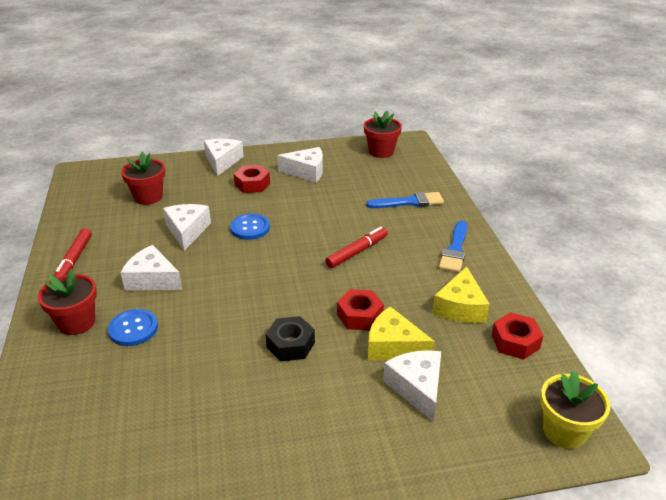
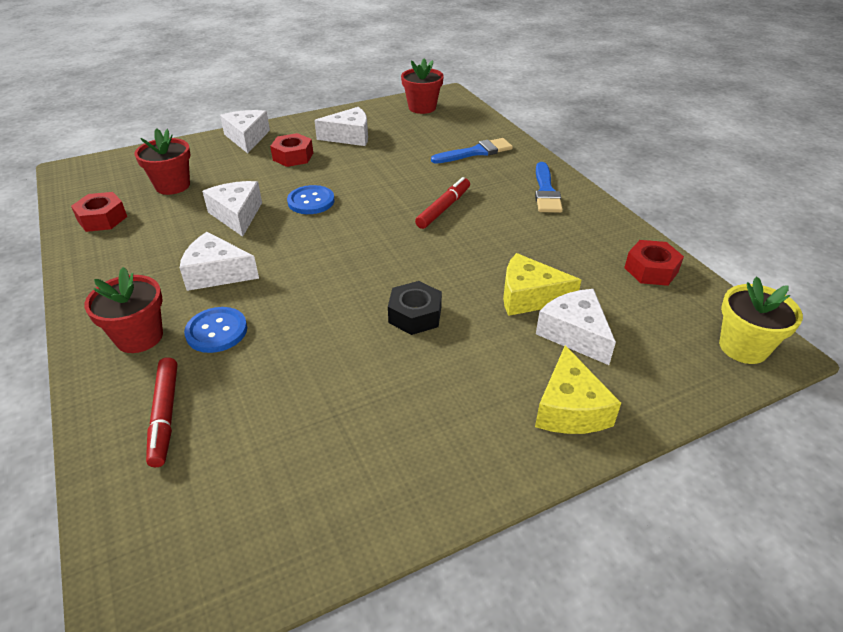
camera: 15 degrees left, 5 degrees up
(74, 260) = (105, 268): red marker -> red marker (165, 415)
(359, 316) = (477, 272): red nut -> red nut (102, 219)
(460, 307) = (579, 246): yellow cheese -> yellow cheese (569, 408)

